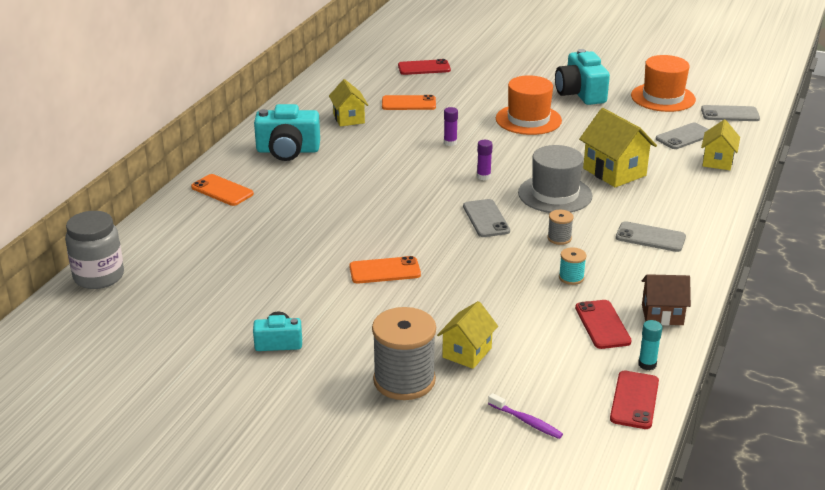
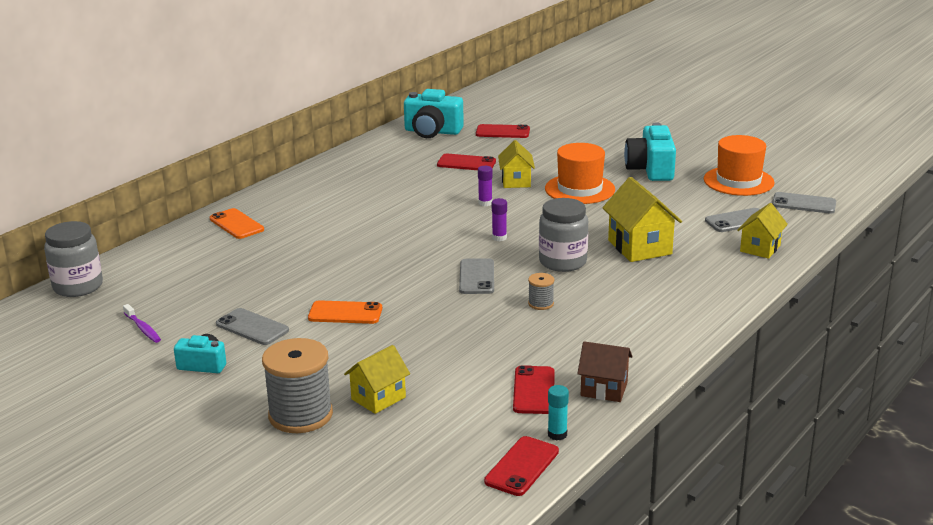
camera: 15 degrees right, 5 degrees down
(288, 151) = (321, 195): turquoise camera -> turquoise camera (432, 131)
(349, 118) = (398, 172): yellow house -> yellow house (516, 181)
(408, 103) = (466, 163): orange phone -> red phone
(526, 421) = (397, 470): purple toothbrush -> purple toothbrush (143, 328)
(555, 194) = (562, 262): grey hat -> grey jar
(571, 277) = (529, 342): turquoise spool -> none
(650, 237) = (638, 314): grey phone -> grey phone (252, 327)

